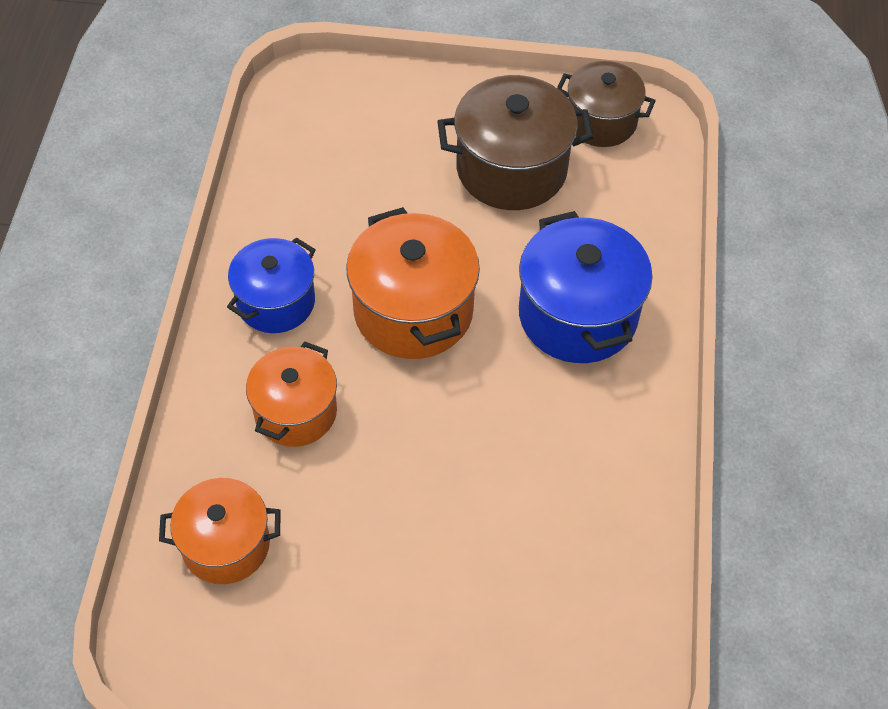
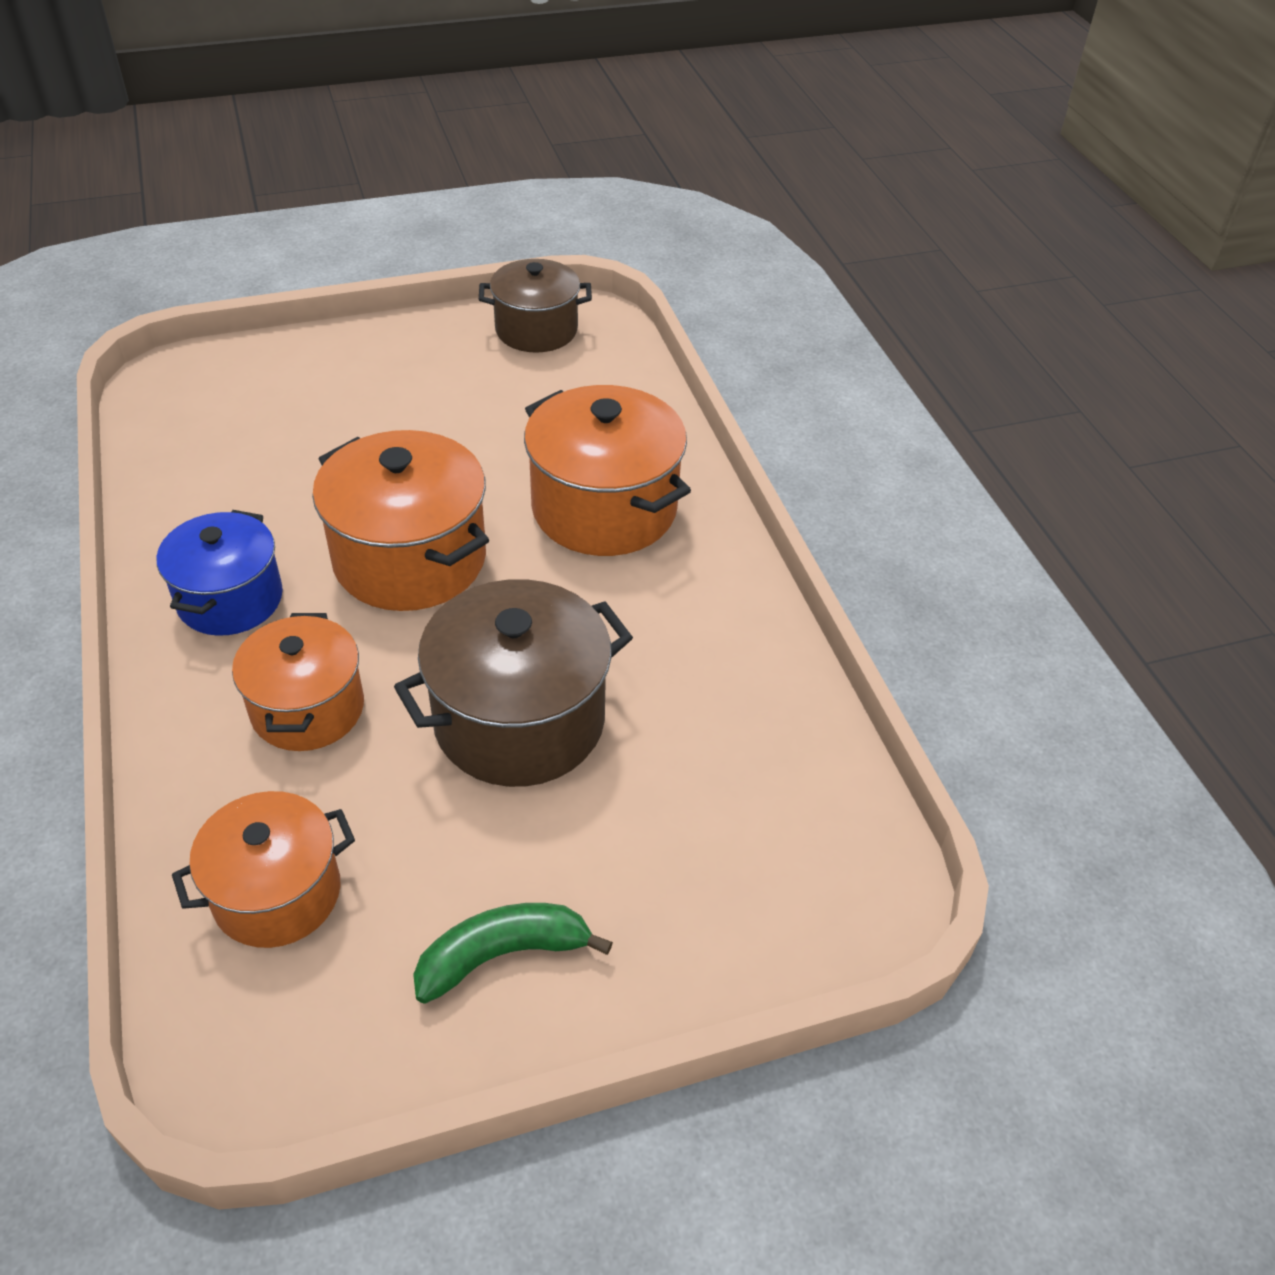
camera: 25 degrees left, 10 degrees down
(349, 647) = (502, 955): none -> green banana
(511, 169) = (459, 395): brown pot -> brown pot (519, 721)
(578, 315) = (604, 508): blue pot -> orange pot

